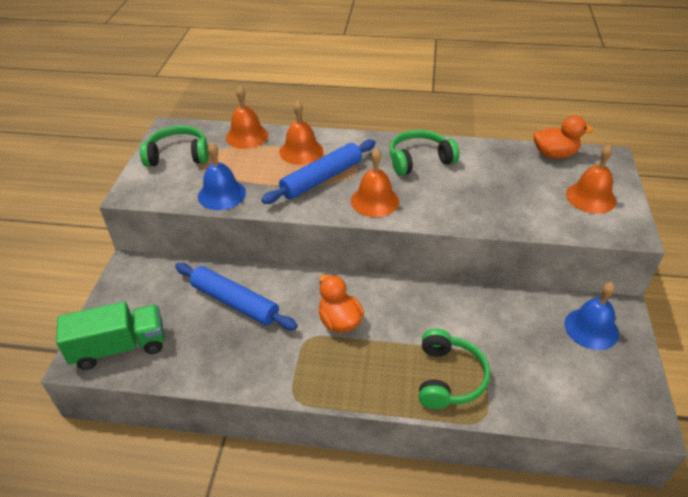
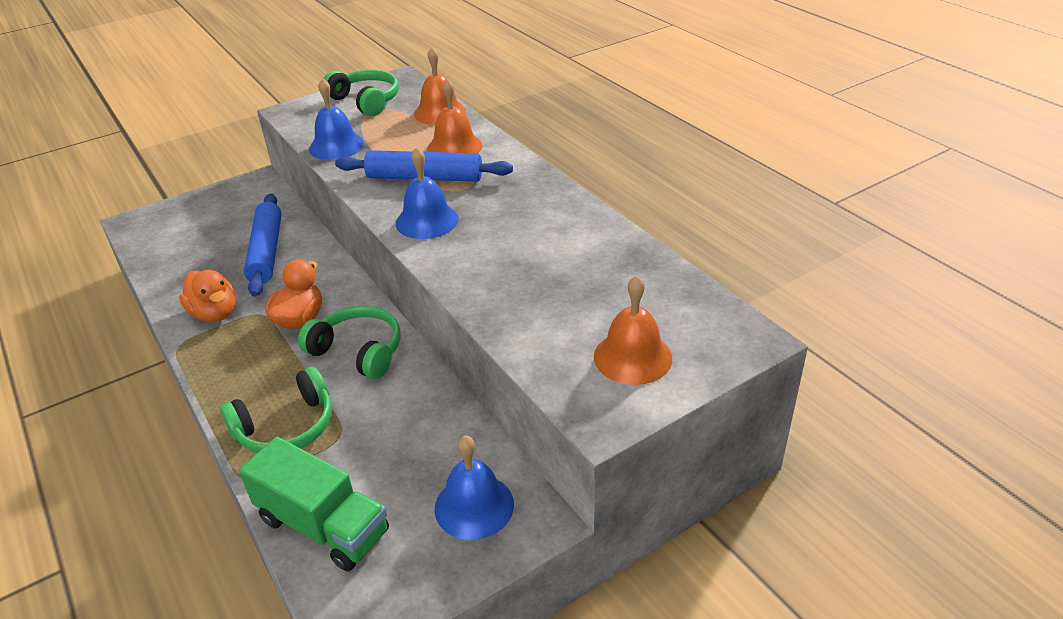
camera: 50 degrees right, 5 degrees down
(119, 347) = (162, 230): green truck -> green truck (323, 525)
(374, 201) = (427, 221): orange bell -> blue bell
(419, 160) = (535, 212): green headphones -> green headphones (358, 351)
(554, 154) = (687, 293): orange duck -> orange duck (214, 313)

